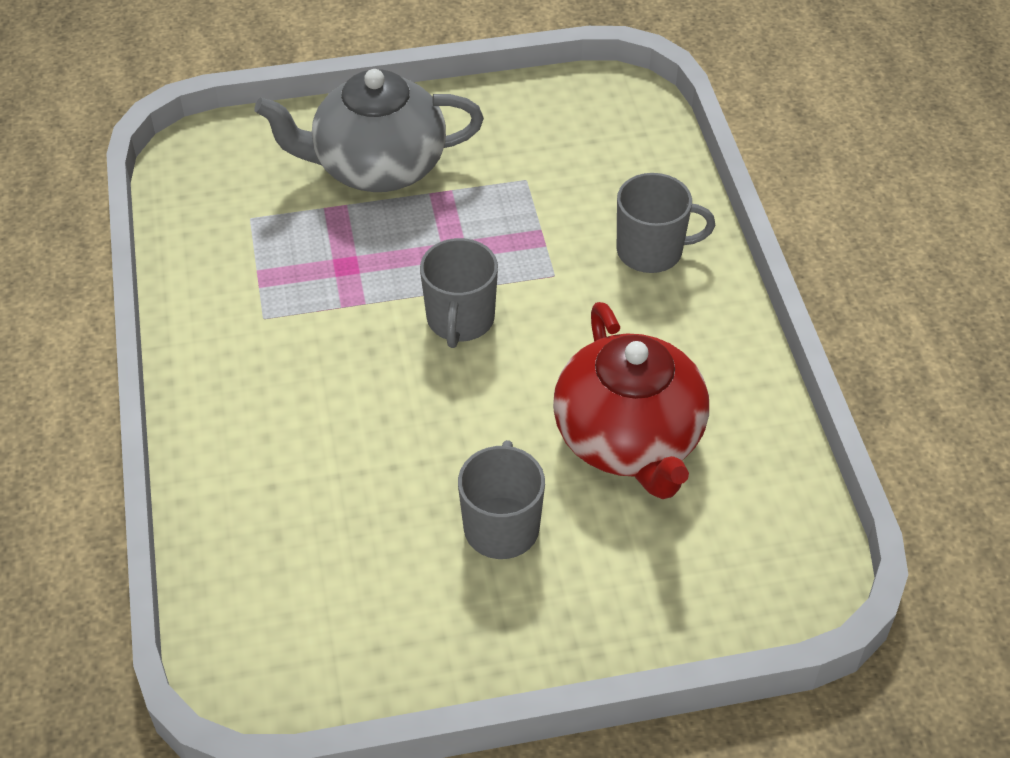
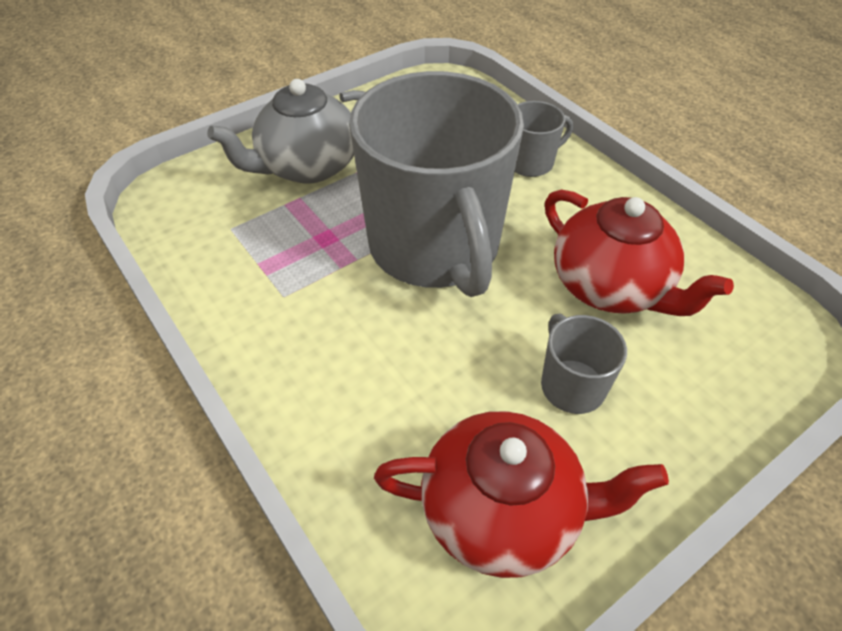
camera: 25 degrees left, 0 degrees up
(346, 614) = (503, 512): none -> red teapot
(460, 320) = (435, 247): grey mug -> grey mug, size x2.41

